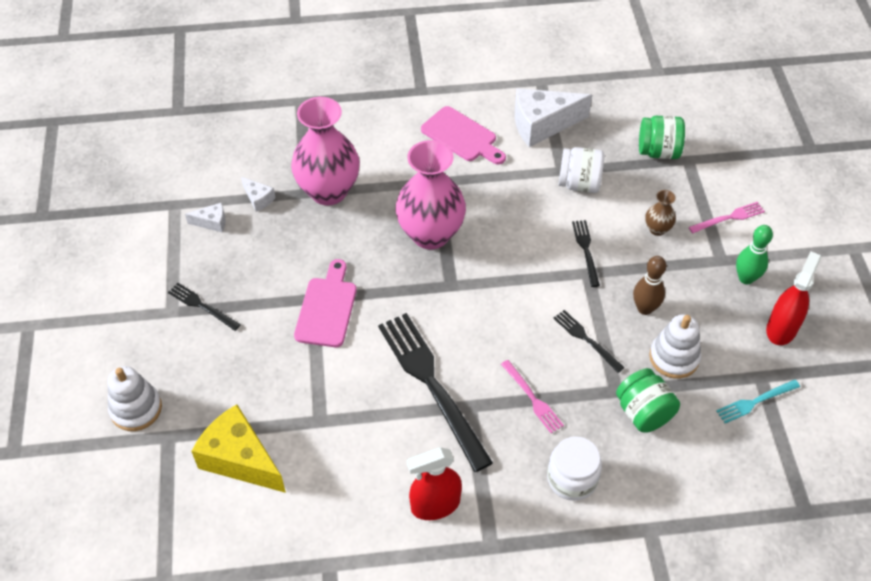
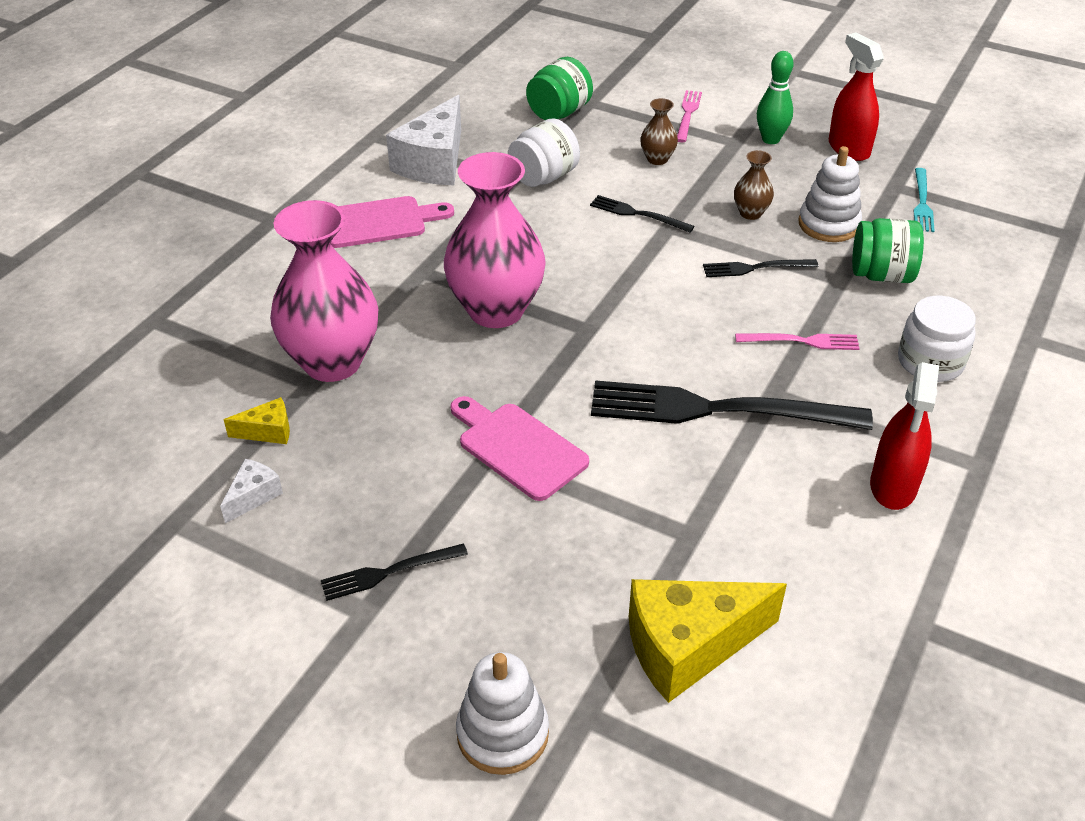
camera: 55 degrees left, 10 degrees down
(258, 199) = (268, 431): white cheese -> yellow cheese
(645, 308) = (750, 213): brown bowling pin -> brown vase

